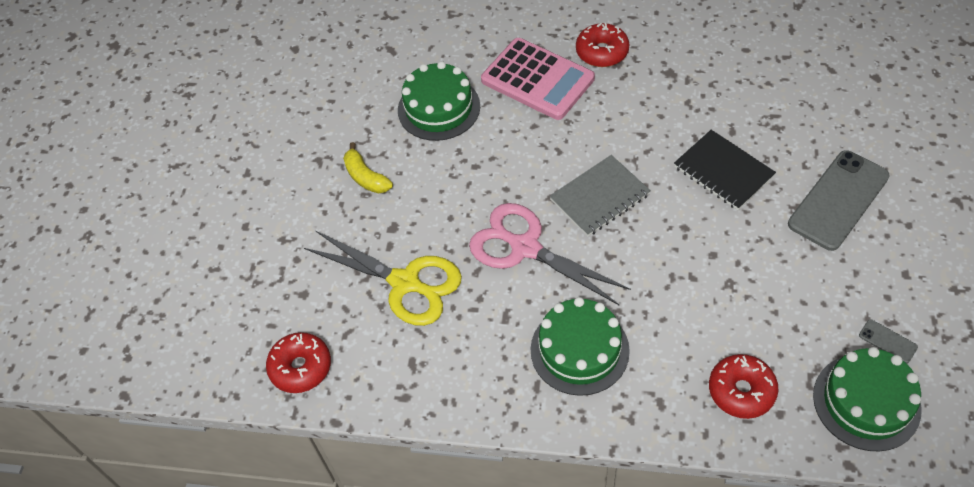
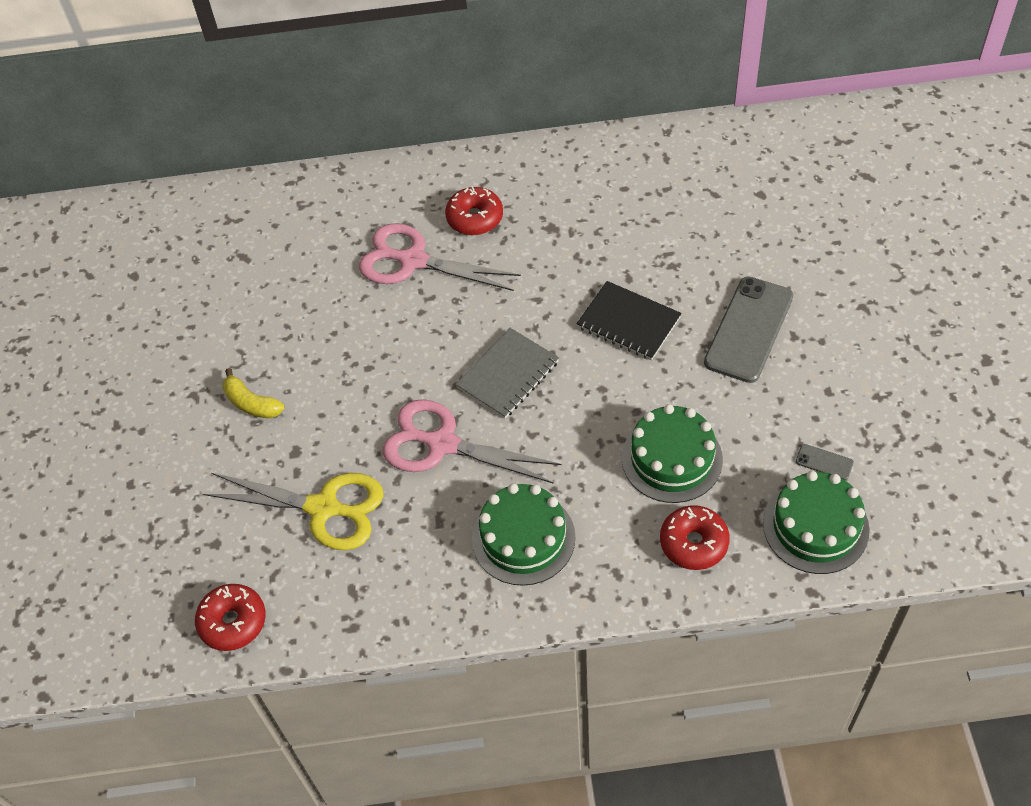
camera: 15 degrees left, 0 degrees up
(439, 108) = (313, 312): green cake -> green cake (672, 458)
(537, 79) = (413, 261): pink calculator -> pink scissors

